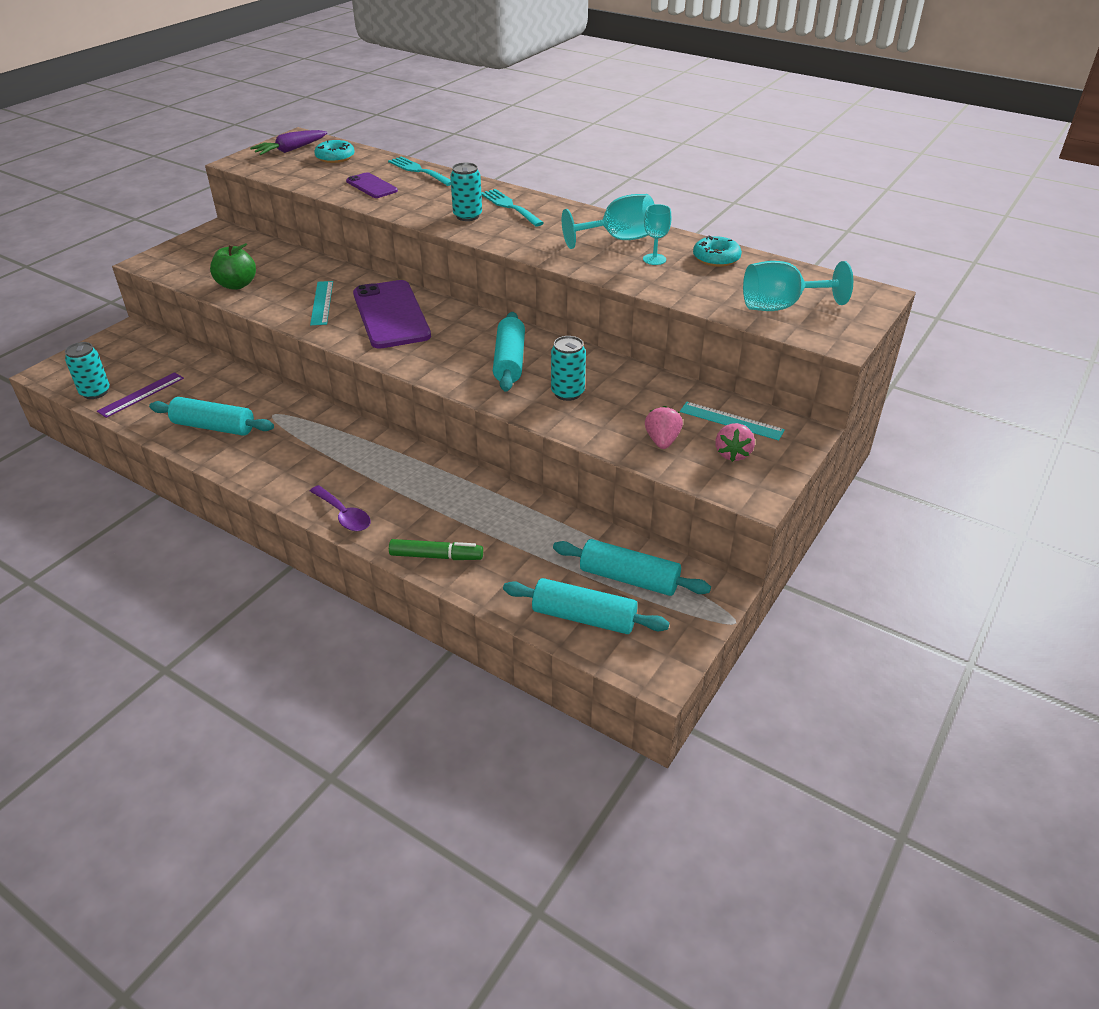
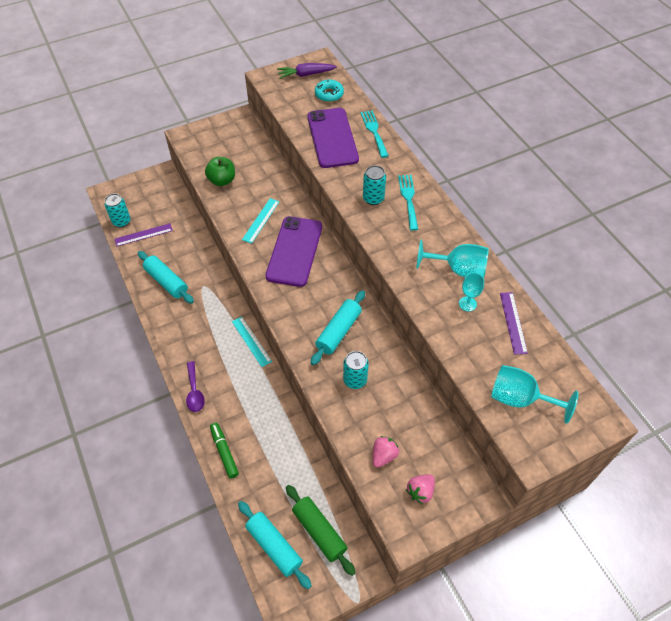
camera: 30 degrees right, 15 degrees up
(371, 186) = (332, 138): purple phone -> purple phone, size x1.91
(436, 556) = (224, 452): green marker -> green marker turned 150 degrees counterclockwise
(629, 578) = (319, 531): turquoise rolling pin -> green rolling pin
(716, 258) = (513, 322): turquoise donut -> purple ruler
(731, 421) = (442, 460): turquoise ruler -> turquoise ruler (251, 341)

